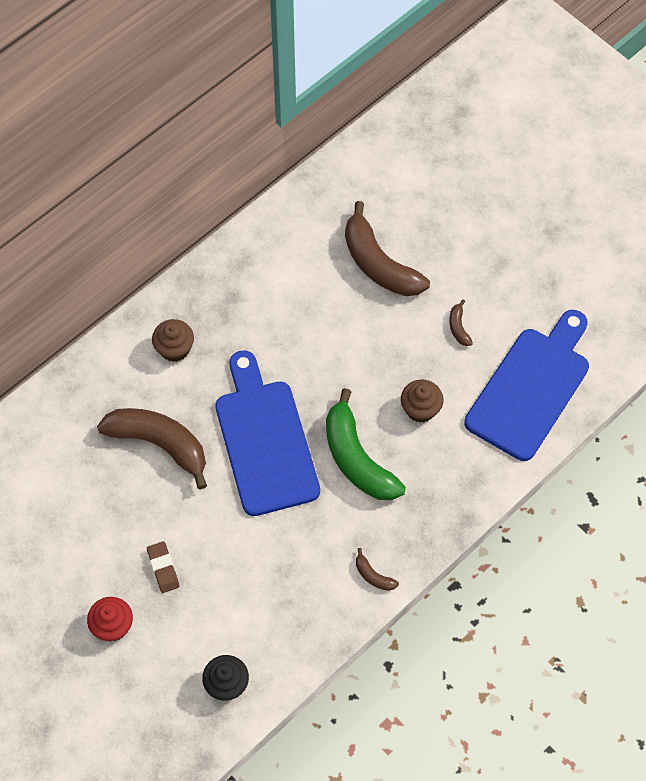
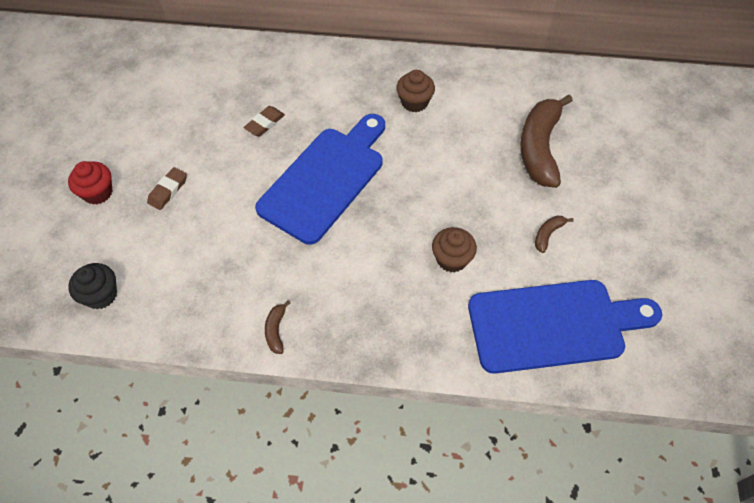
camera: 50 degrees right, 5 degrees down
(159, 444) = (264, 123): brown banana -> brown eraser
(174, 349) = (345, 83): brown cupcake -> brown cupcake (414, 102)
(357, 459) = (367, 247): green banana -> none

